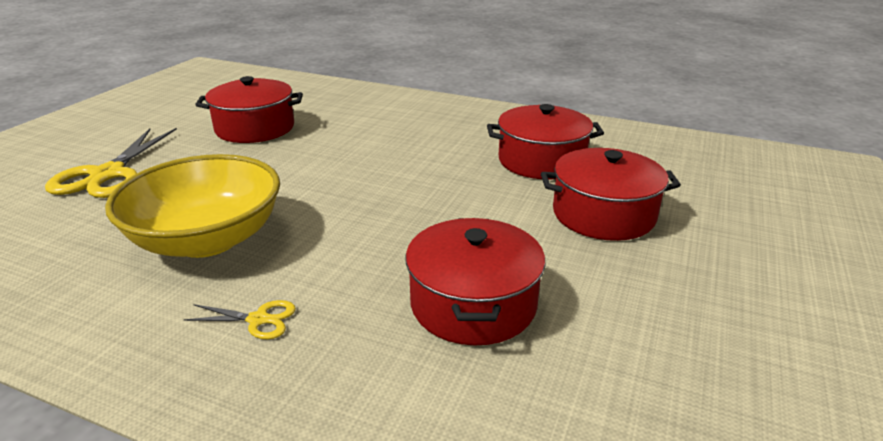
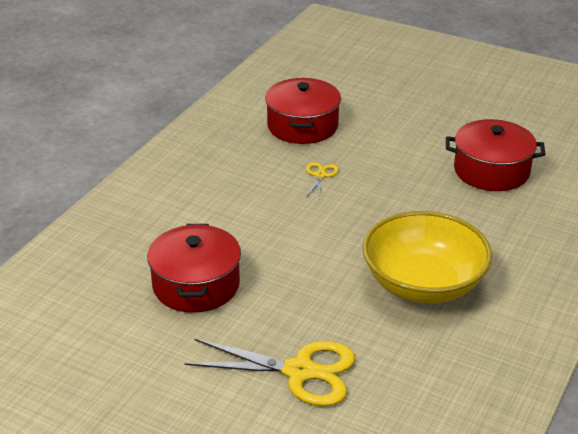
camera: 85 degrees left, 5 degrees up
(258, 319) = (516, 249): yellow scissors -> yellow scissors (320, 175)
(603, 214) = (388, 113): red pot -> none

